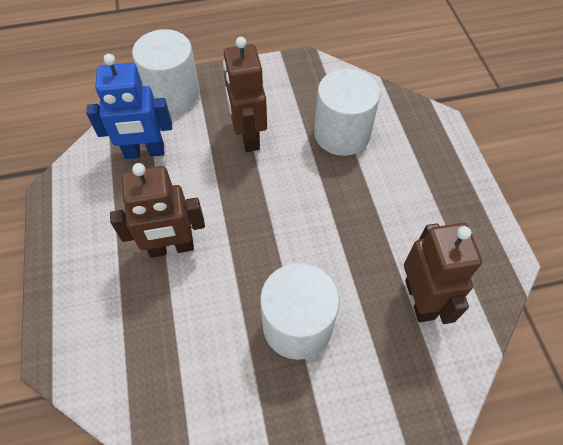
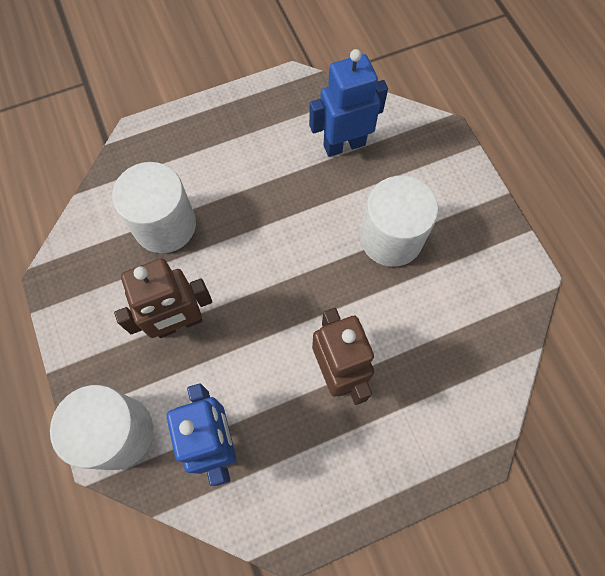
camera: 100 degrees left, 10 degrees up
(420, 299) = (344, 145): brown robot -> blue robot

